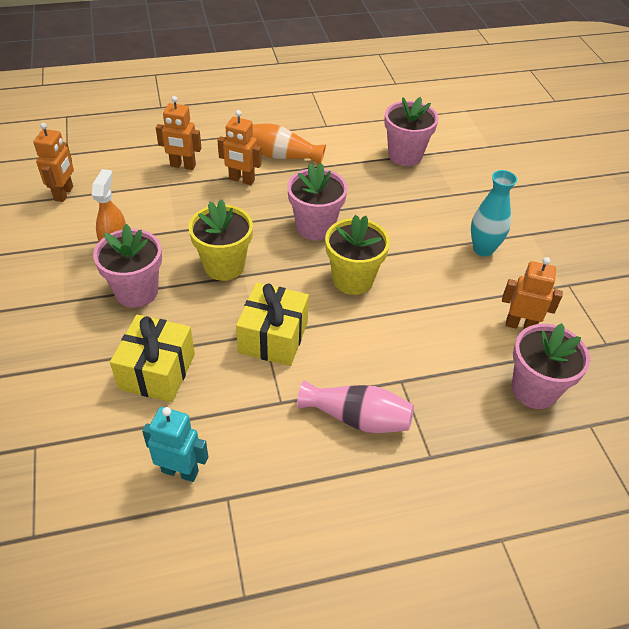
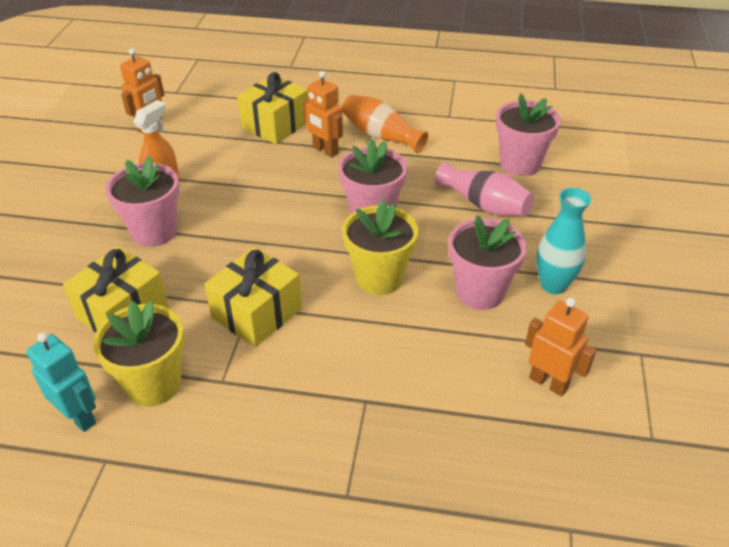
camera: 25 degrees right, 5 degrees down
(183, 166) = (275, 125): orange robot -> yellow gift
(224, 266) = (253, 229): yellow flower pot -> yellow flower pot (153, 384)
(357, 418) = (291, 425): pink vase -> pink vase (484, 205)
(534, 389) = (521, 462): pink flower pot -> pink flower pot (480, 292)

